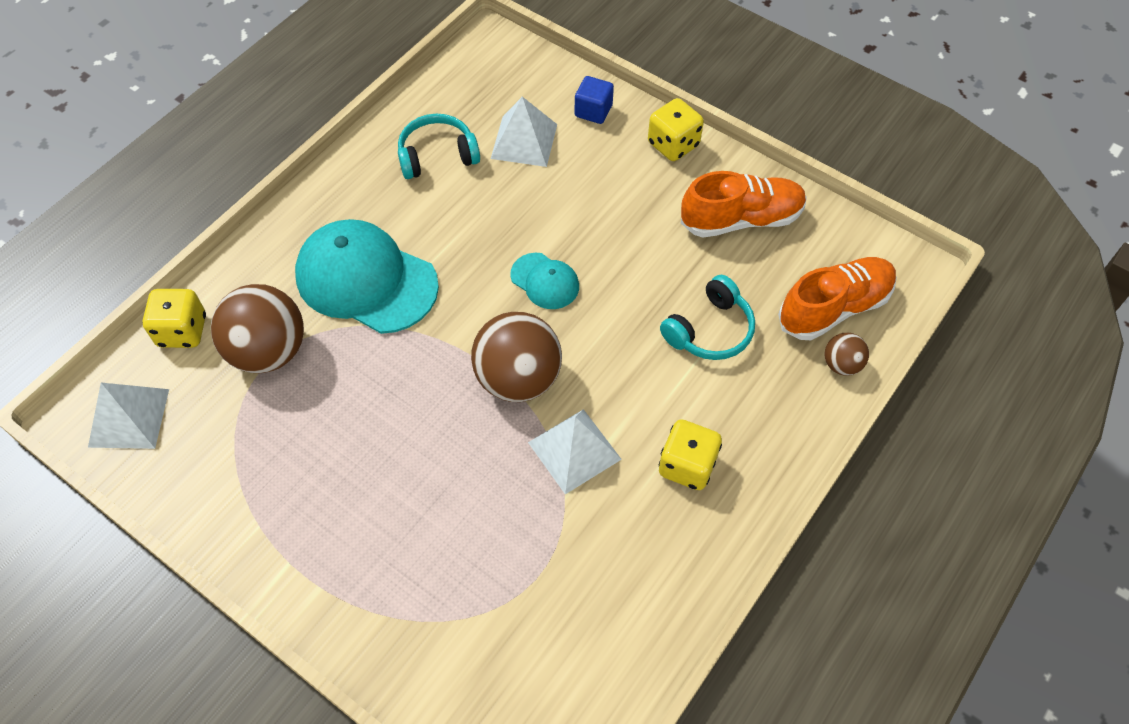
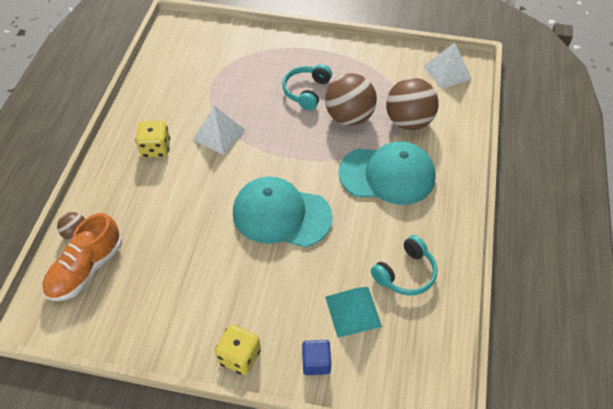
camera: 155 degrees right, 5 degrees down
(182, 331) = (461, 114): yellow dice -> none
(518, 378) = (267, 156): brown ball -> brown ball (349, 117)
(524, 141) = (353, 311): white pyramid -> turquoise pyramid
(545, 281) = (281, 215): turquoise cap -> turquoise cap, size x2.02
(710, 330) = (165, 224): turquoise headphones -> turquoise headphones (306, 91)
(741, 219) = (166, 311): orange shoe -> none

